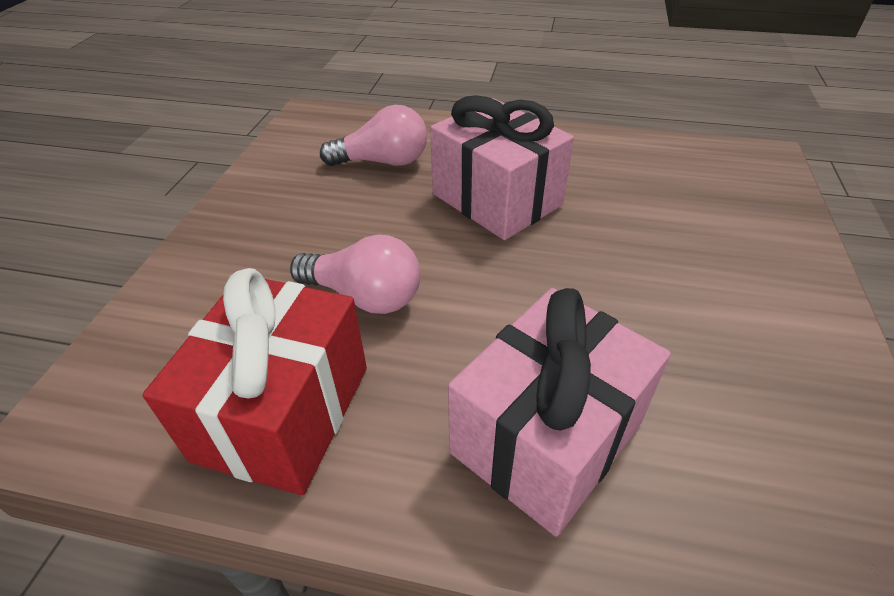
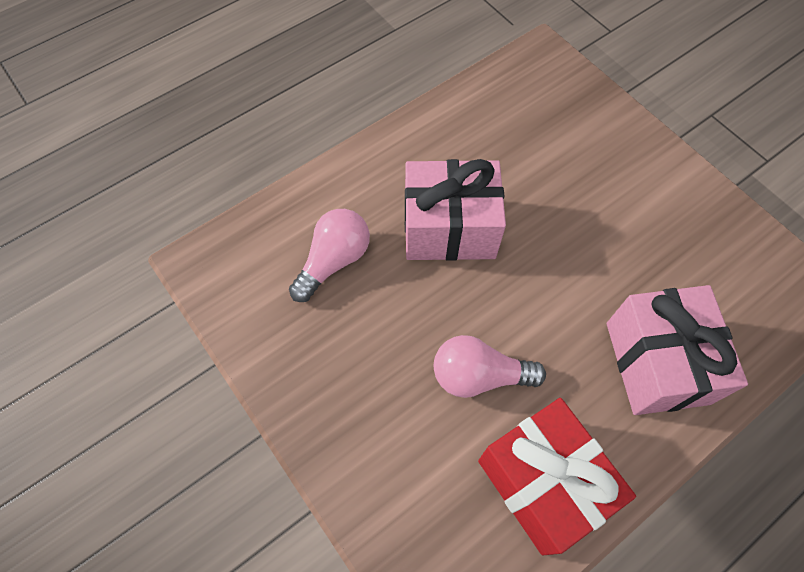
camera: 50 degrees left, 20 degrees up
(364, 296) = (479, 375): pink light bulb -> pink light bulb turned 150 degrees counterclockwise

